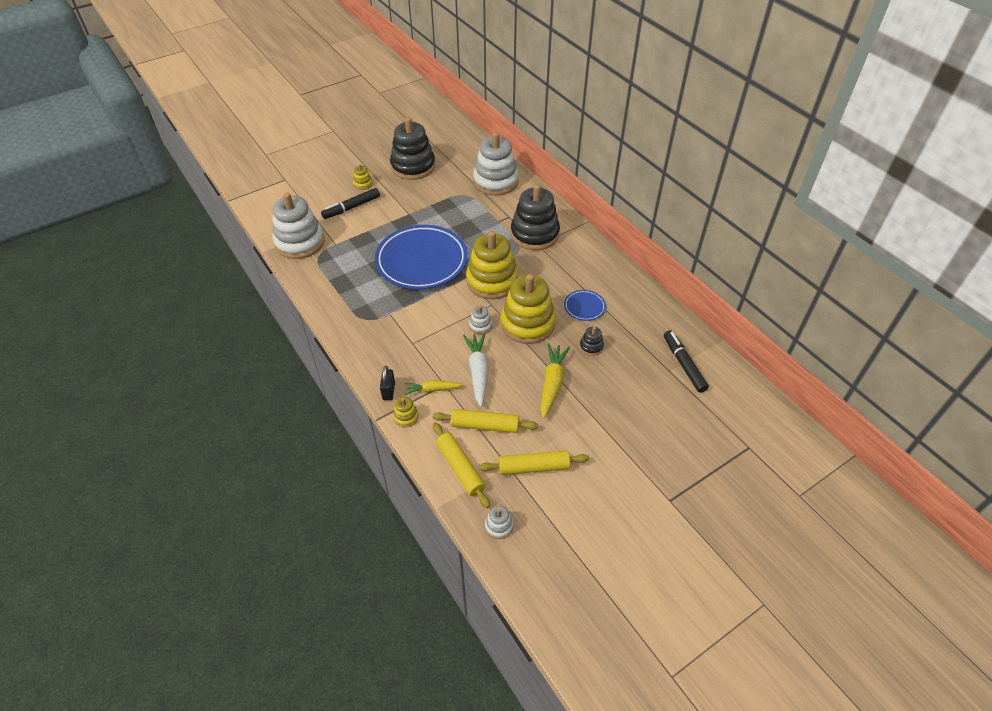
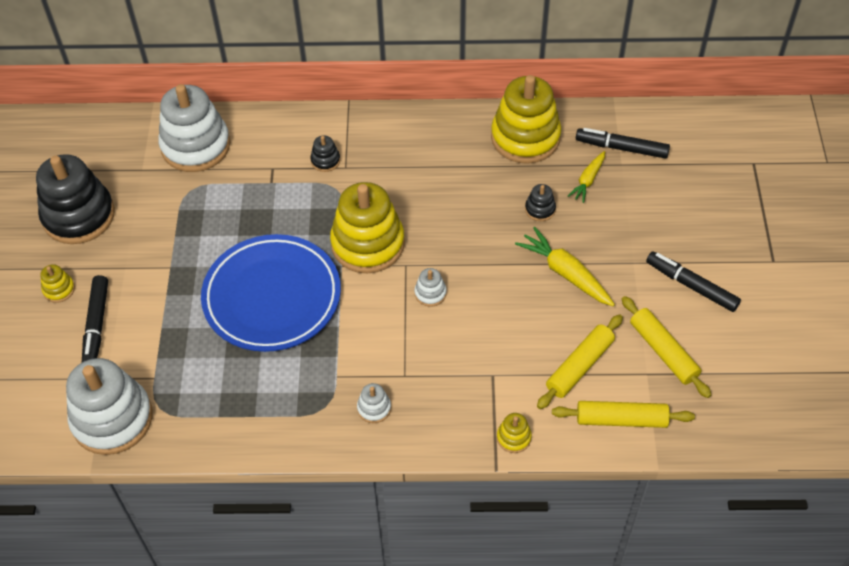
camera: 55 degrees left, 5 degrees up
(388, 391) = (462, 437): black padlock -> none
(432, 389) = (492, 390): yellow carrot -> yellow carrot (588, 180)
(478, 372) = (499, 332): white carrot -> none
(499, 526) = (715, 422): white stacking toy -> white stacking toy (374, 408)
(527, 323) = (462, 247): yellow stacking toy -> yellow stacking toy (525, 137)
(533, 467) = (663, 351): yellow rolling pin -> yellow rolling pin turned 60 degrees counterclockwise
(534, 234) = (325, 160): black stacking toy -> black stacking toy, size x0.42
(584, 307) = (479, 182): blue plate -> none
(602, 458) = (691, 286): none -> black marker

